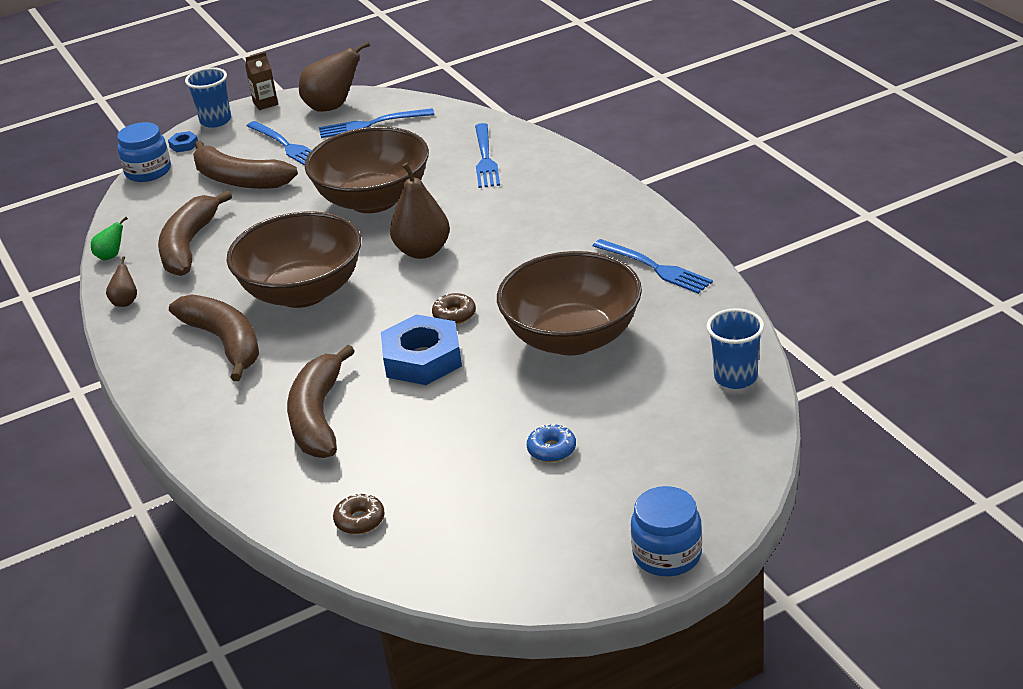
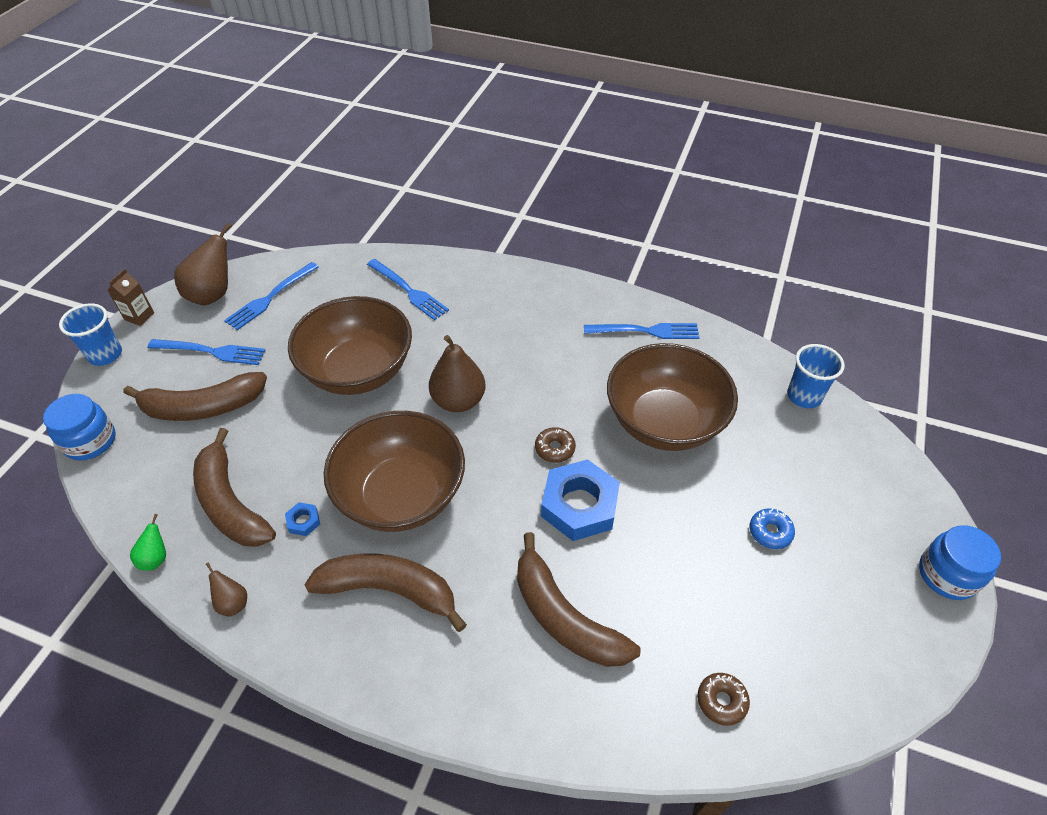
camera: 45 degrees left, 15 degrees up
(184, 145) = (99, 395): blue nut -> blue nut (303, 521)

